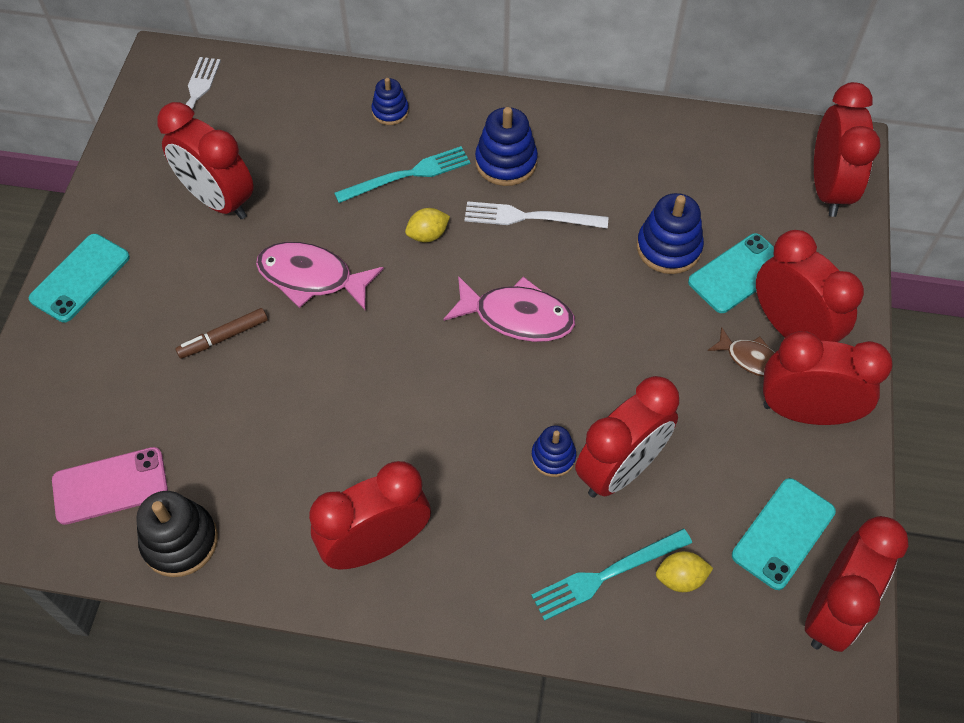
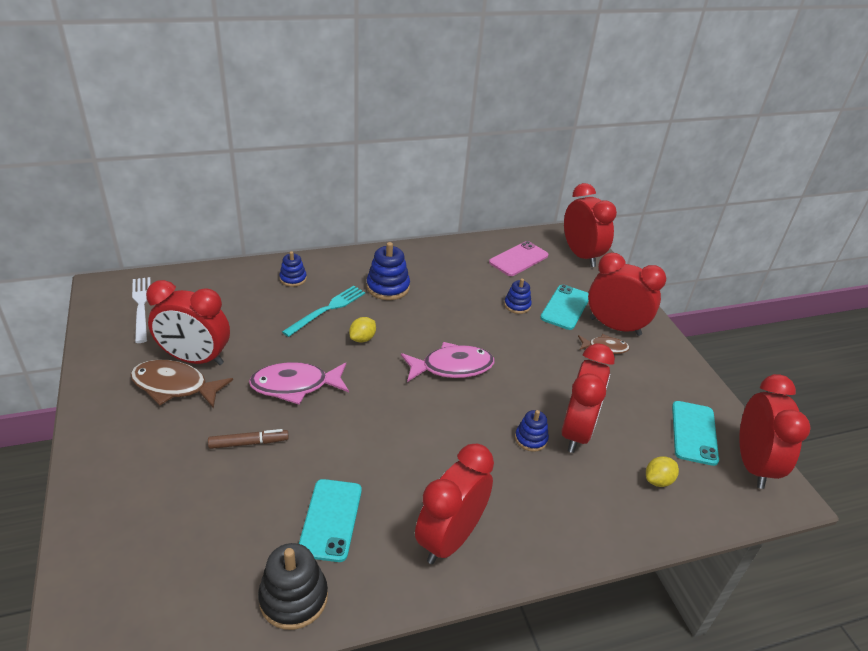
camera: 30 degrees left, 20 degrees down
(80, 278) = (103, 440): turquoise phone -> turquoise phone (330, 519)
(110, 486) = (208, 580): pink phone -> pink phone (518, 259)
(180, 232) = (175, 386): none -> brown fish
(223, 337) = (249, 443): brown marker -> brown marker turned 135 degrees counterclockwise
(530, 217) = (423, 312): white fork -> none
(607, 575) = (614, 496): turquoise fork -> none
(668, 248) = (517, 305): blue stacking toy -> blue stacking toy, size x0.61
(805, 412) = (655, 365): red clock -> none

